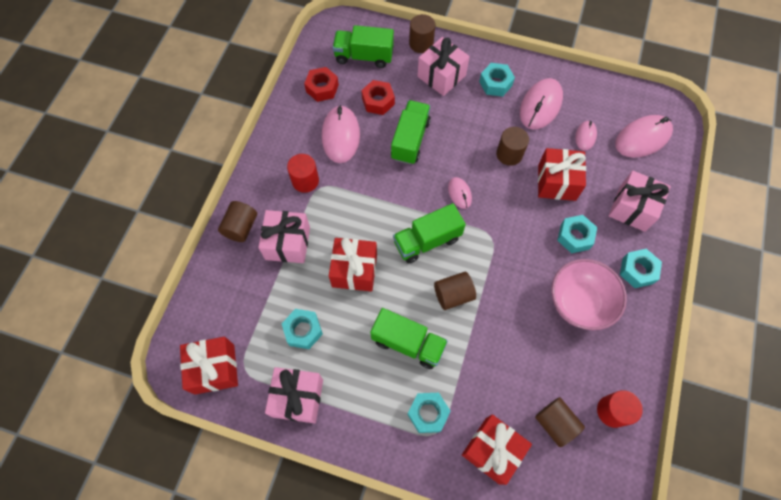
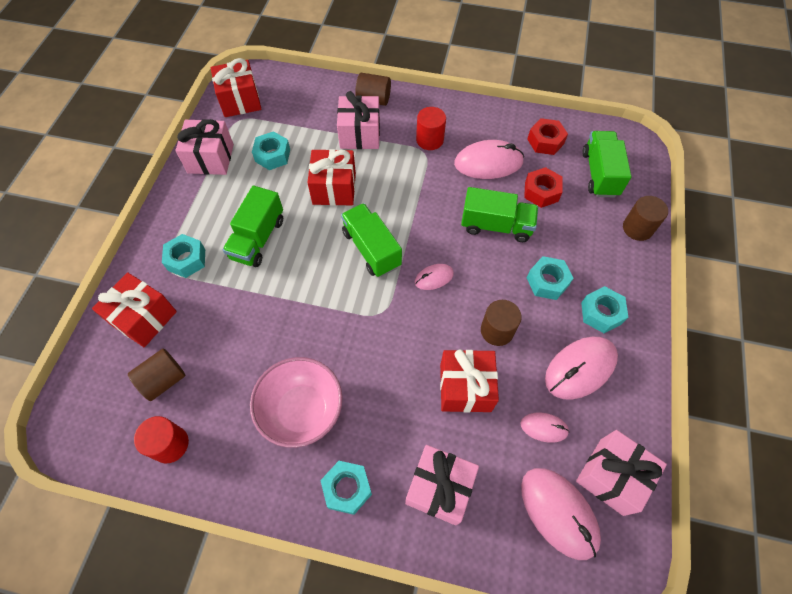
camera: 85 degrees right, 5 degrees down
(441, 76) = (595, 252): pink gift -> pink gift (611, 476)
(453, 295) = (309, 276): brown cylinder -> none
(540, 106) = (580, 368): pink mouse -> pink mouse turned 60 degrees counterclockwise
(574, 237) = (389, 408): turquoise nut -> turquoise nut (547, 282)

